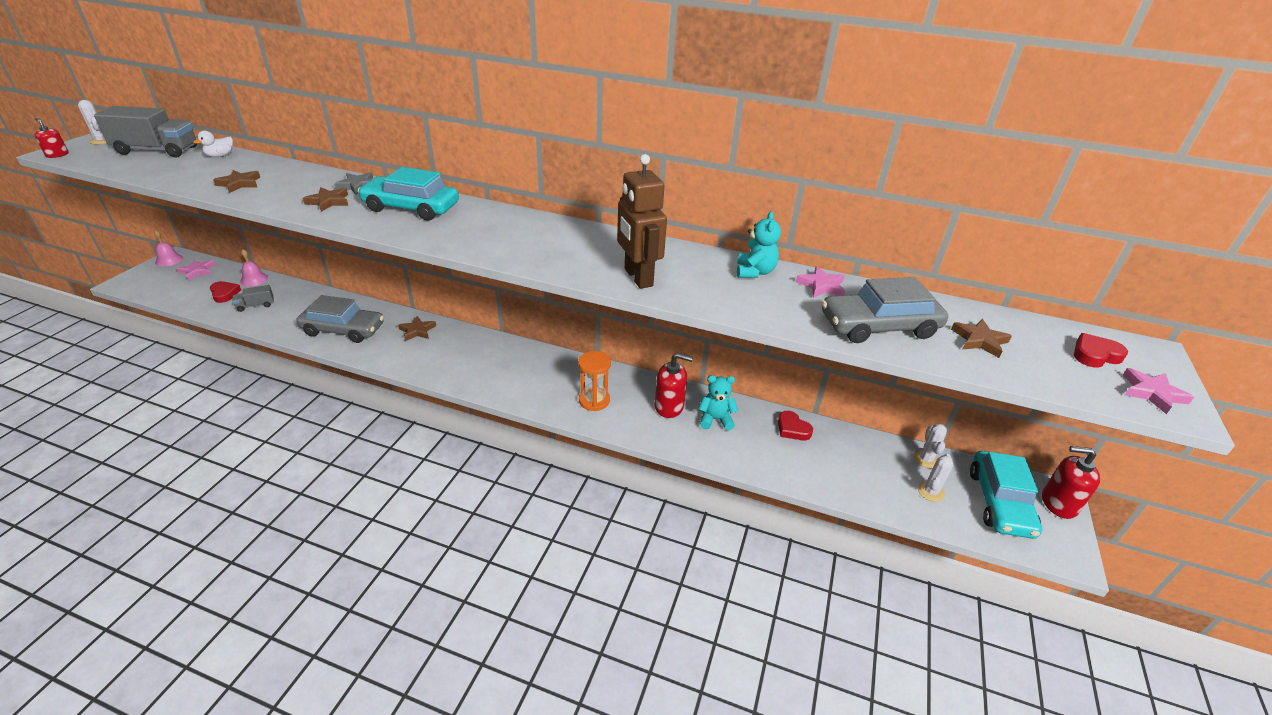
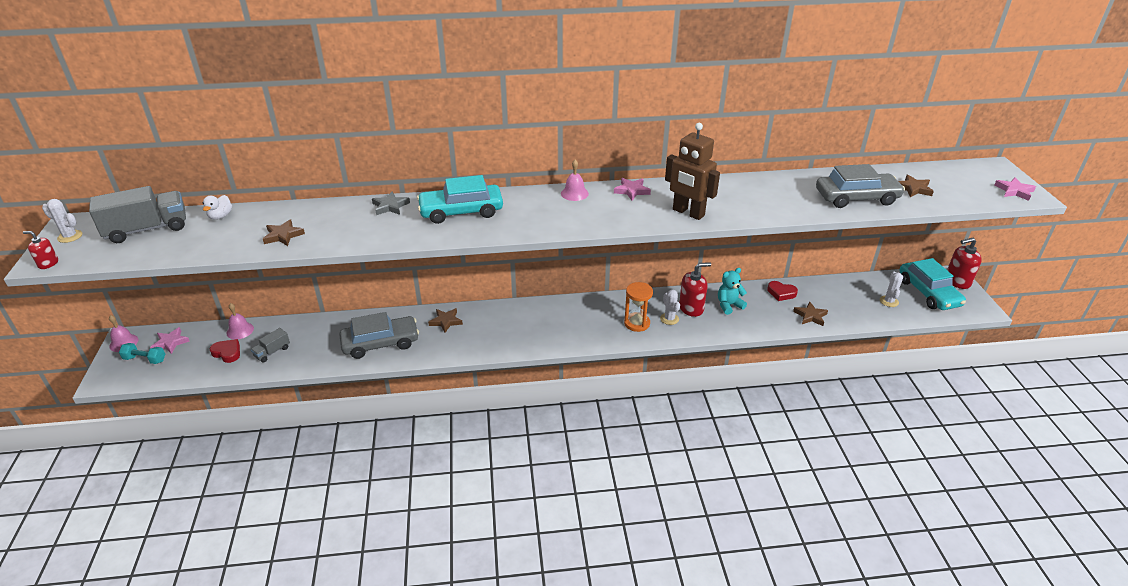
camera: 25 degrees left, 0 degrees up
(166, 278) = (145, 359): none -> turquoise dumbbell
(328, 202) = (387, 227): brown star -> brown star (810, 316)
(541, 223) = (574, 193): none -> pink bell
(755, 272) = (753, 185): turquoise teddy bear -> none
(821, 286) = (800, 182): pink star -> pink star (632, 191)
(878, 326) = (856, 198): grey car -> grey car turned 150 degrees counterclockwise
(925, 459) = (871, 282): white cactus -> white cactus (669, 319)
(1095, 355) = (973, 178): red heart -> none

